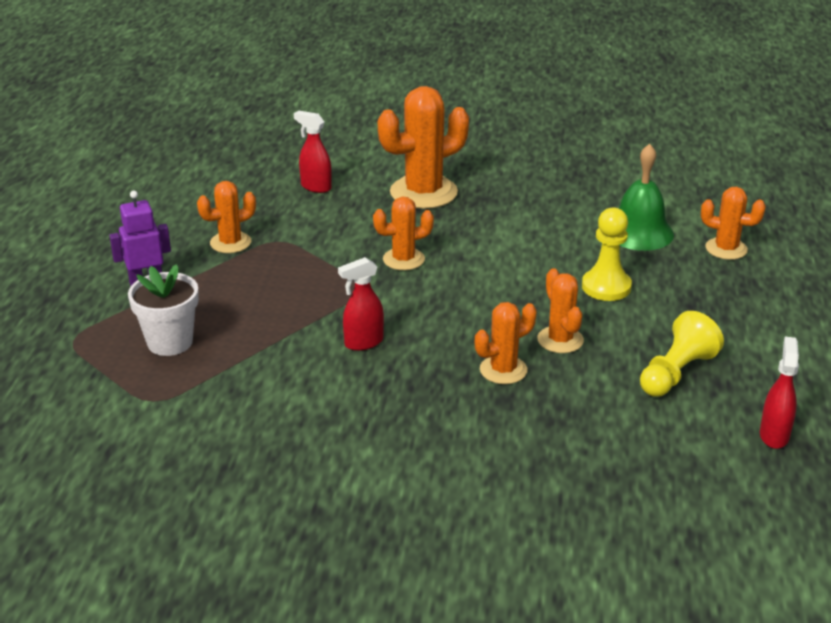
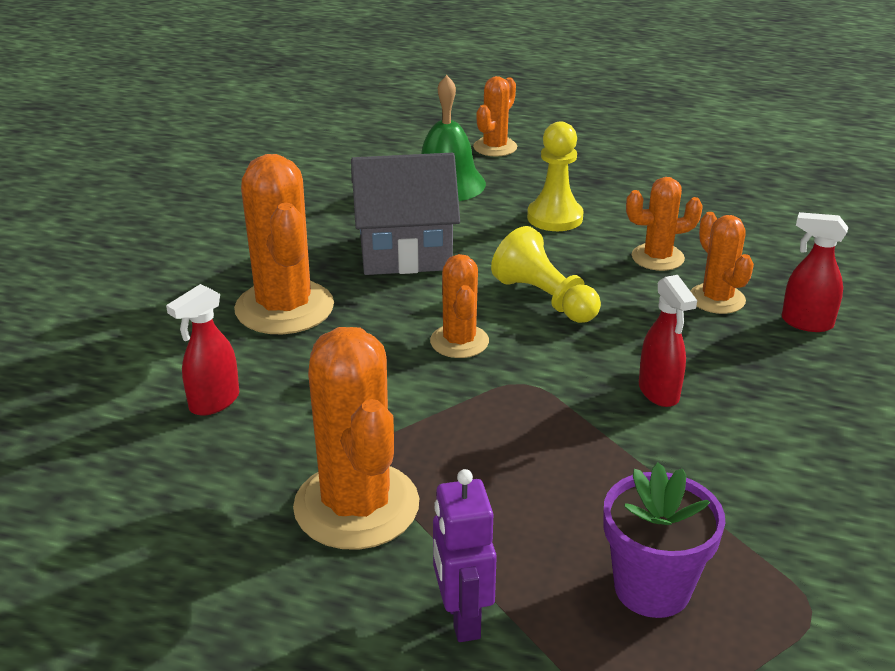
camera: 80 degrees left, 0 degrees up
(170, 342) = (652, 588): white flower pot -> purple flower pot
(230, 243) = (356, 506): orange cactus -> orange cactus, size x1.75
(516, 226) = (405, 252): none -> grey house
(676, 373) = (717, 206): yellow pawn -> yellow pawn (545, 299)
(774, 435) = (810, 180): red spray bottle -> red spray bottle (806, 323)

